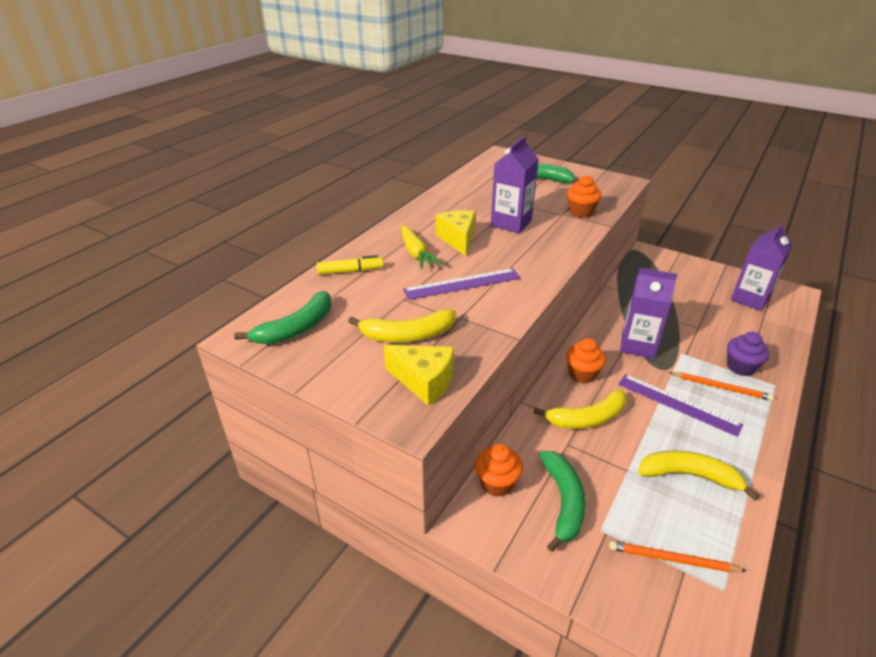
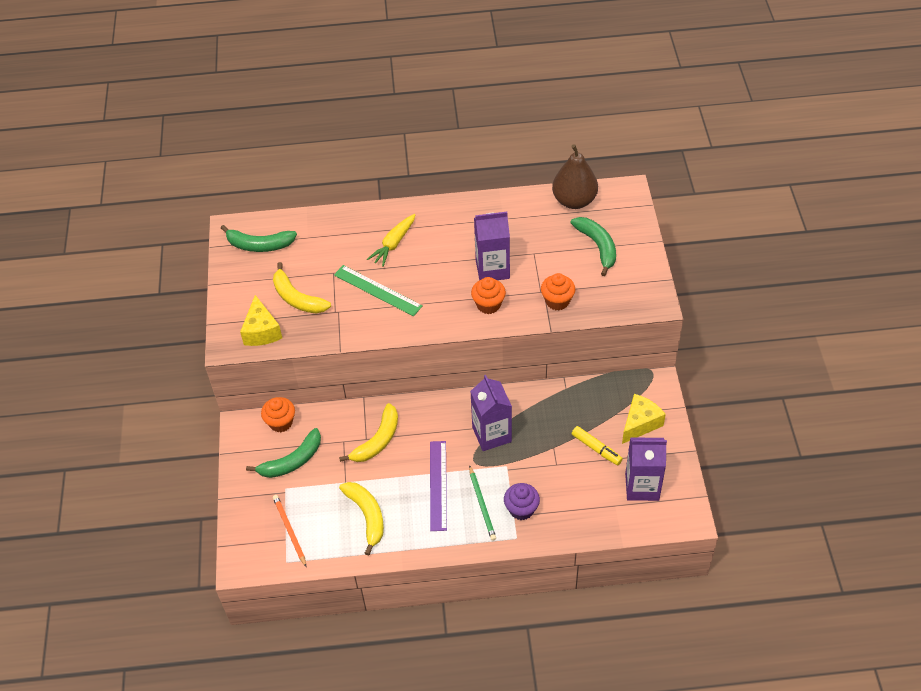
camera: 55 degrees right, 15 degrees up
(350, 271) = (340, 226): yellow marker -> yellow marker (596, 449)
(458, 239) = (436, 254): yellow cheese -> yellow cheese (640, 424)
(462, 284) = (377, 290): purple ruler -> green ruler
(483, 171) = (574, 201): none -> brown pear
(582, 374) = (423, 416): orange cupcake -> orange cupcake (488, 305)
(587, 418) = (377, 440): yellow banana -> yellow banana turned 90 degrees counterclockwise
(720, 387) = (482, 504): orange pencil -> green pencil

